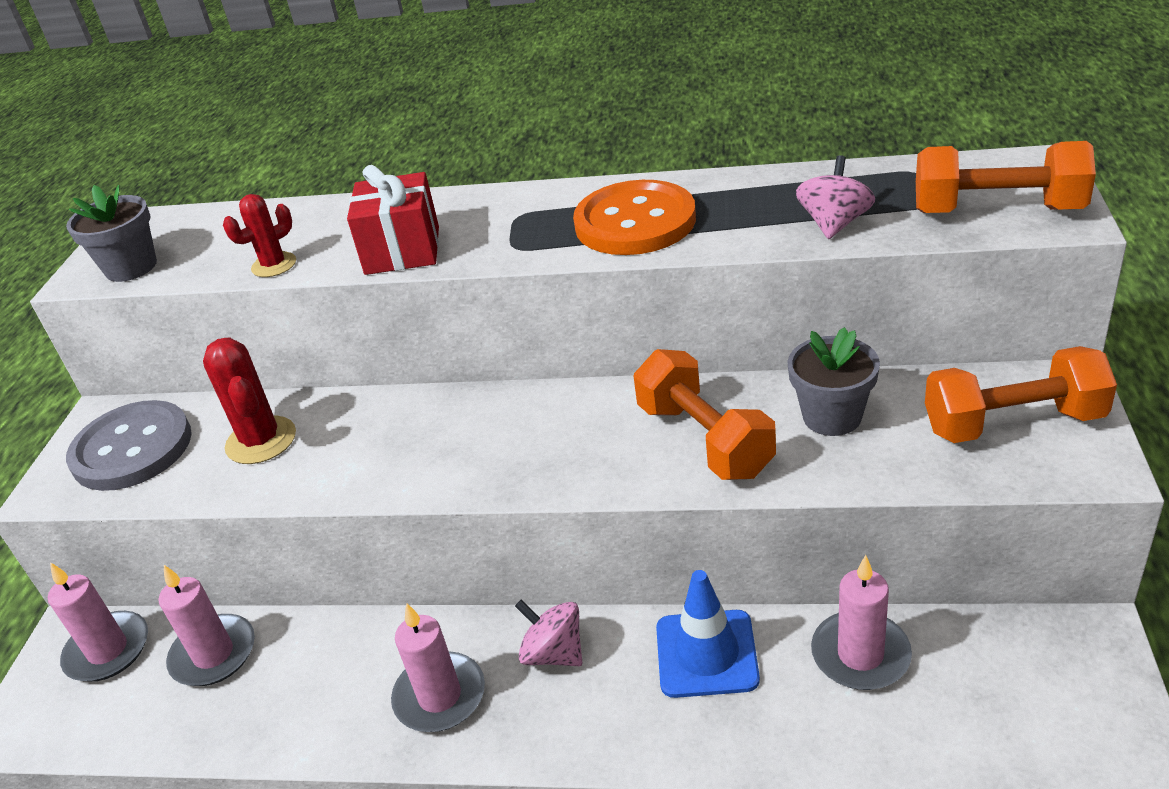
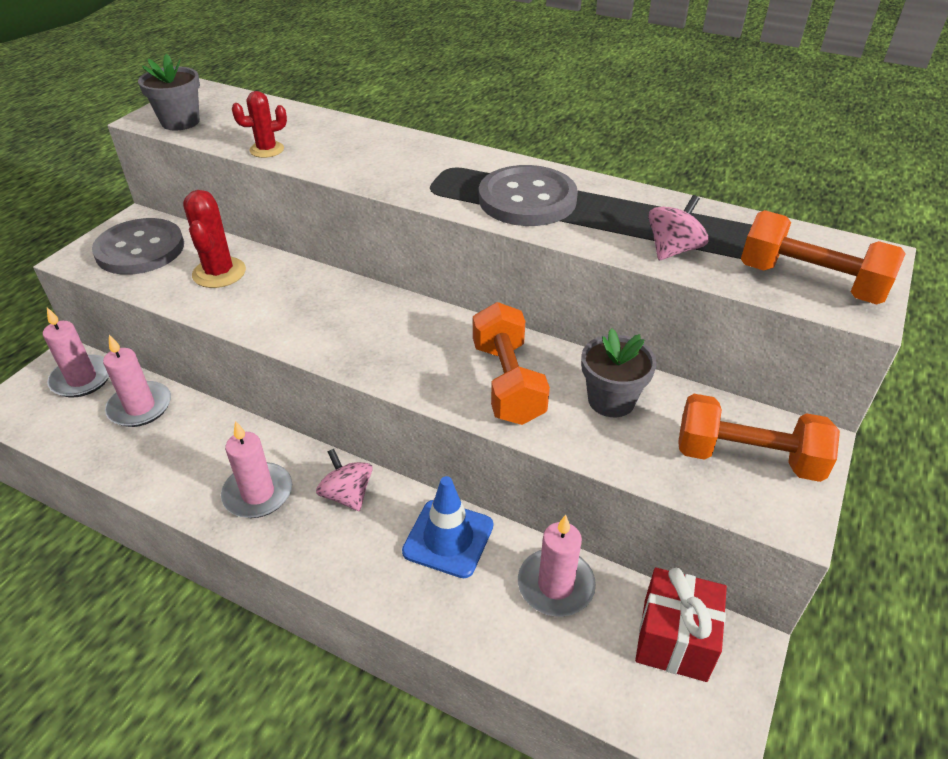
camera: 15 degrees right, 5 degrees up
(402, 250) = (355, 167): red gift -> red gift (674, 639)
(635, 222) = (527, 199): orange button -> grey button

